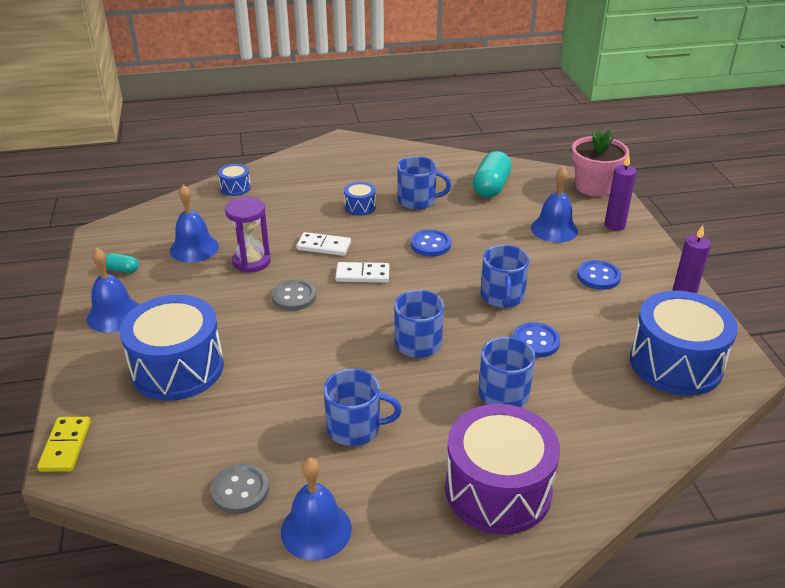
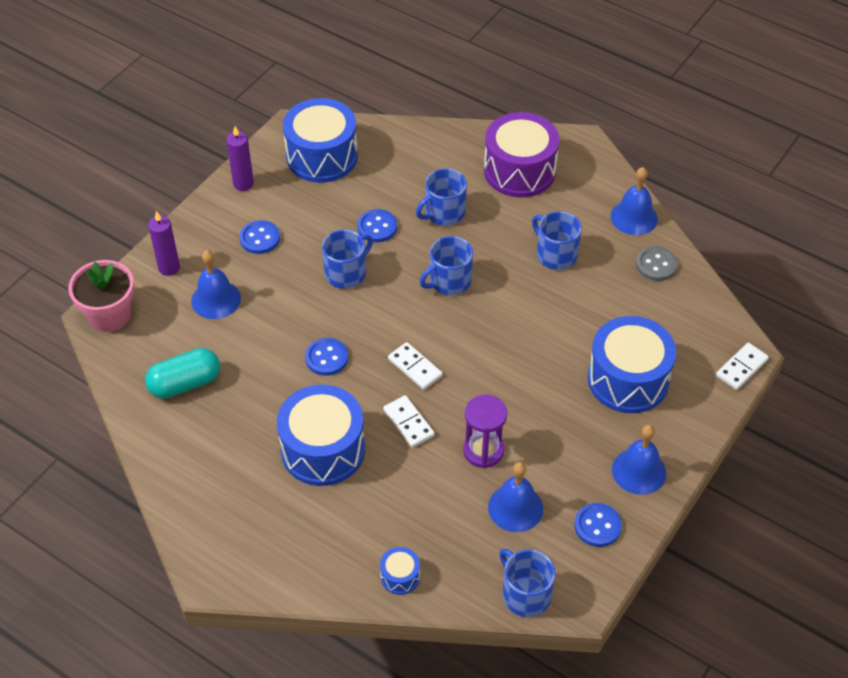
camera: 135 degrees left, 15 degrees up
(65, 446) = (741, 368): yellow domino -> white domino
(122, 270) = (597, 526): turquoise capsule -> blue button
(294, 297) = (488, 385): grey button -> none
(360, 207) = (323, 449): blue drum -> blue drum, size x2.26
(417, 200) = (266, 417): blue mug -> blue mug (525, 594)

